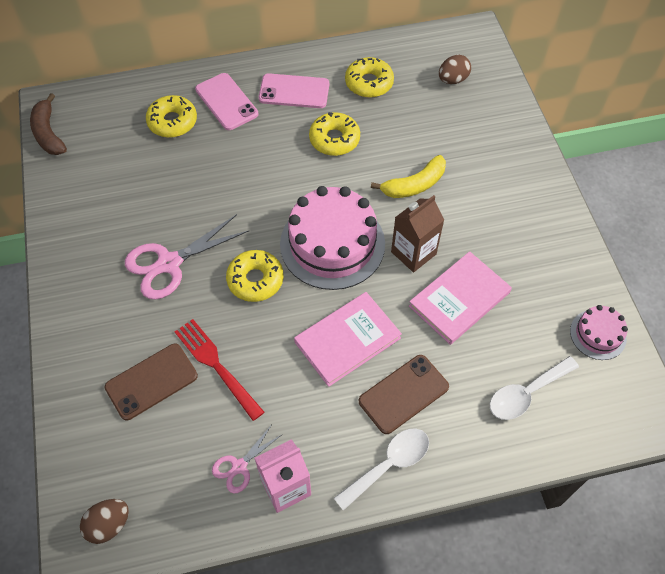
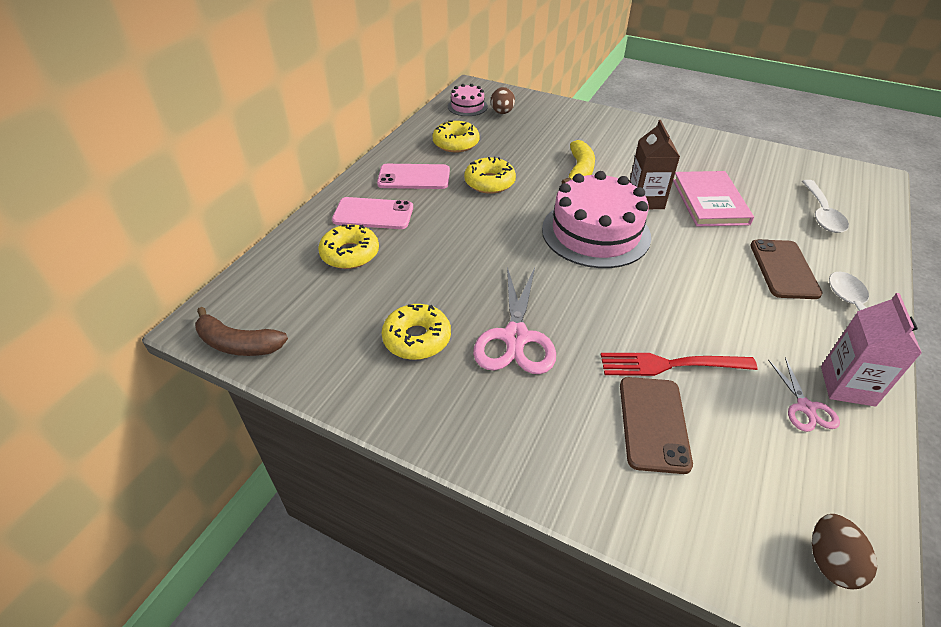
camera: 50 degrees left, 15 degrees down
(255, 280) = (591, 292): yellow donut -> yellow donut (417, 338)
(294, 91) = (414, 177): pink phone -> pink phone turned 45 degrees clockwise
(347, 340) = (705, 272): pink book -> none
(598, 334) = (789, 164): pink cake -> pink cake (467, 106)

